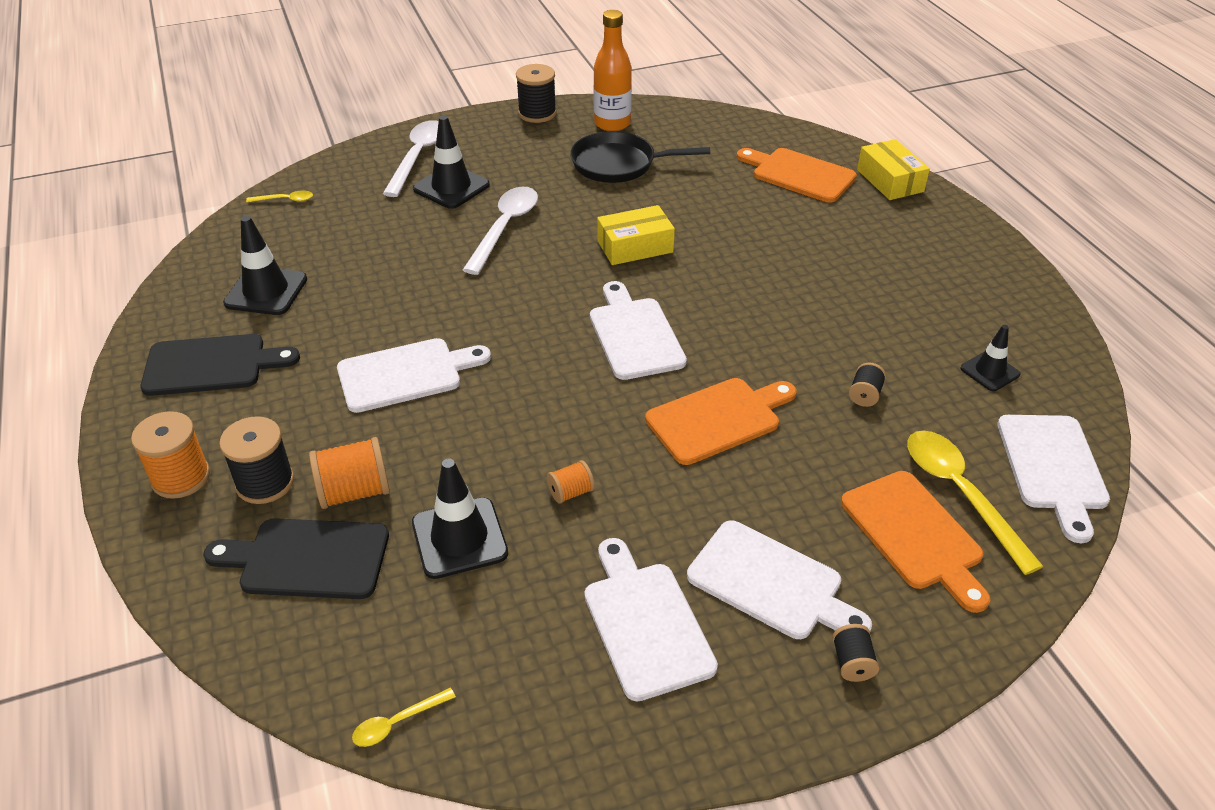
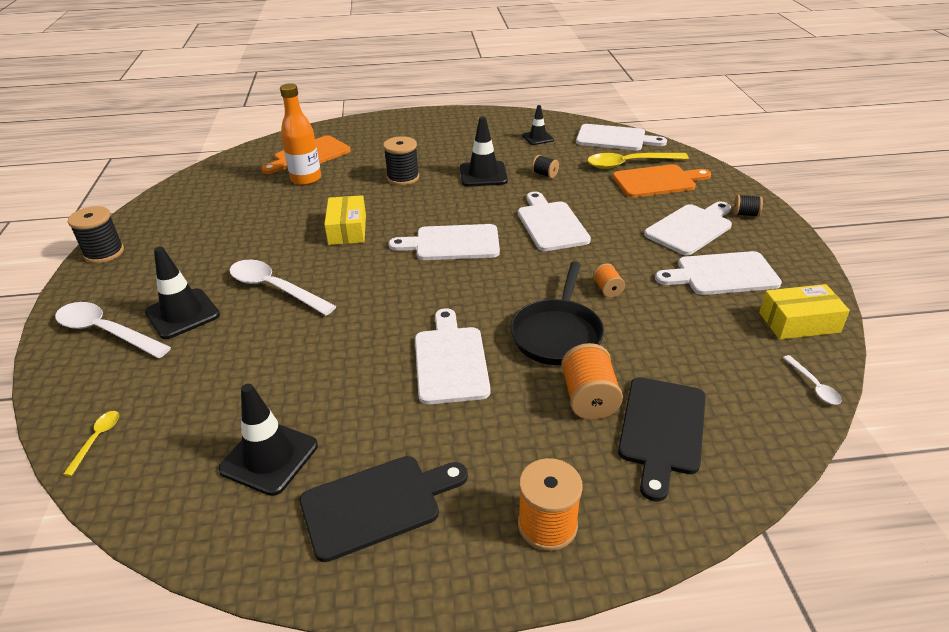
camera: 75 degrees left, 5 degrees down
(211, 365) = (377, 504): black cutting board -> black cutting board turned 60 degrees clockwise
(265, 483) = (567, 458): black spool -> black spool (403, 178)
(397, 723) = (813, 386): yellow spoon -> white spoon
(459, 538) = (646, 344): black traffic cone -> black traffic cone (483, 174)
(612, 124) = (164, 217): orange bottle -> orange bottle (306, 179)
(618, 164) = (229, 222): black pan -> black pan (557, 334)
(718, 419) = (551, 224): orange cutting board -> white cutting board
(890, 181) = (342, 129): yellow box -> yellow box (799, 322)

